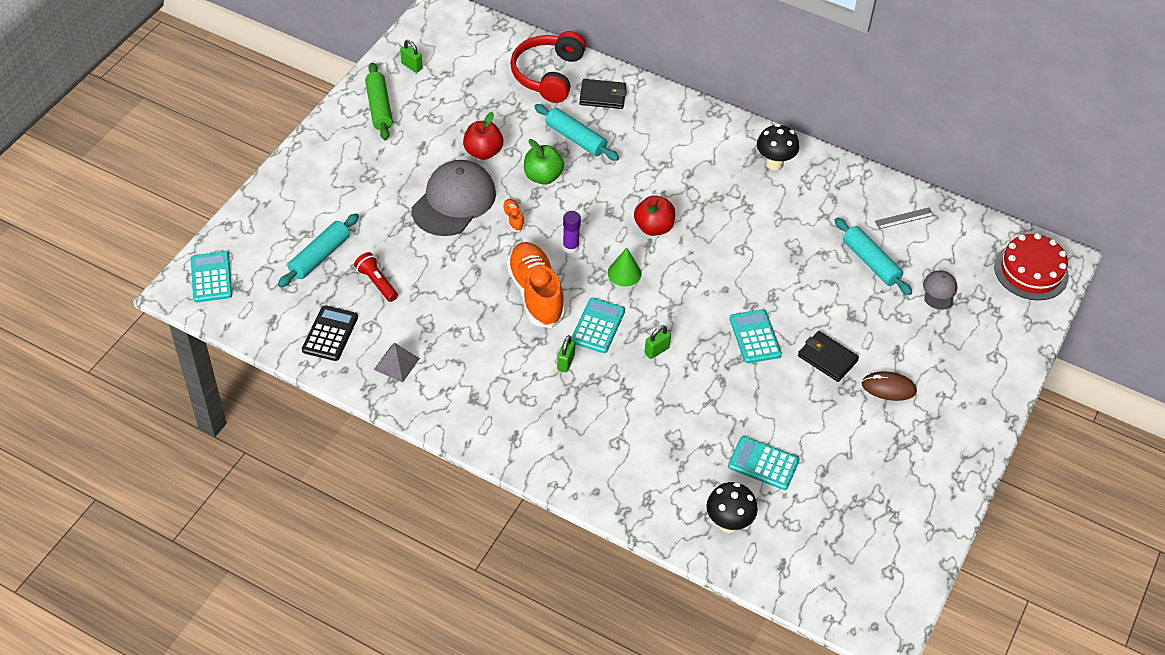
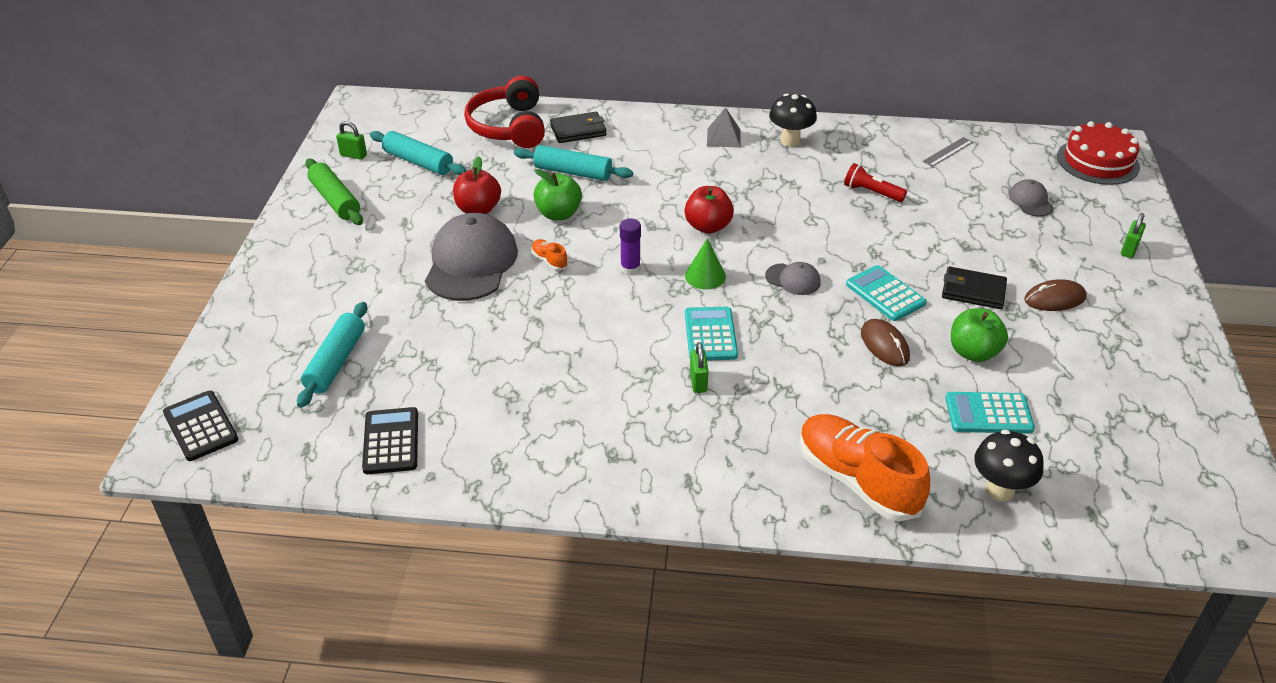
camera: 20 degrees left, 10 degrees down
(211, 277) = (201, 426): turquoise calculator -> black calculator
(376, 282) = (422, 369): red flashlight -> red flashlight (871, 192)
(396, 363) = (494, 448): grey pyramid -> grey pyramid (723, 137)
(536, 294) = (620, 324): orange shoe -> orange shoe (857, 480)
(656, 350) = (791, 339): green padlock -> green padlock (1129, 250)
(690, 299) = (793, 279): none -> grey cap
(724, 380) = (884, 345): none -> brown mouse
(788, 411) = (973, 352): none -> green apple
(870, 262) = (946, 196): turquoise rolling pin -> turquoise rolling pin (418, 162)

